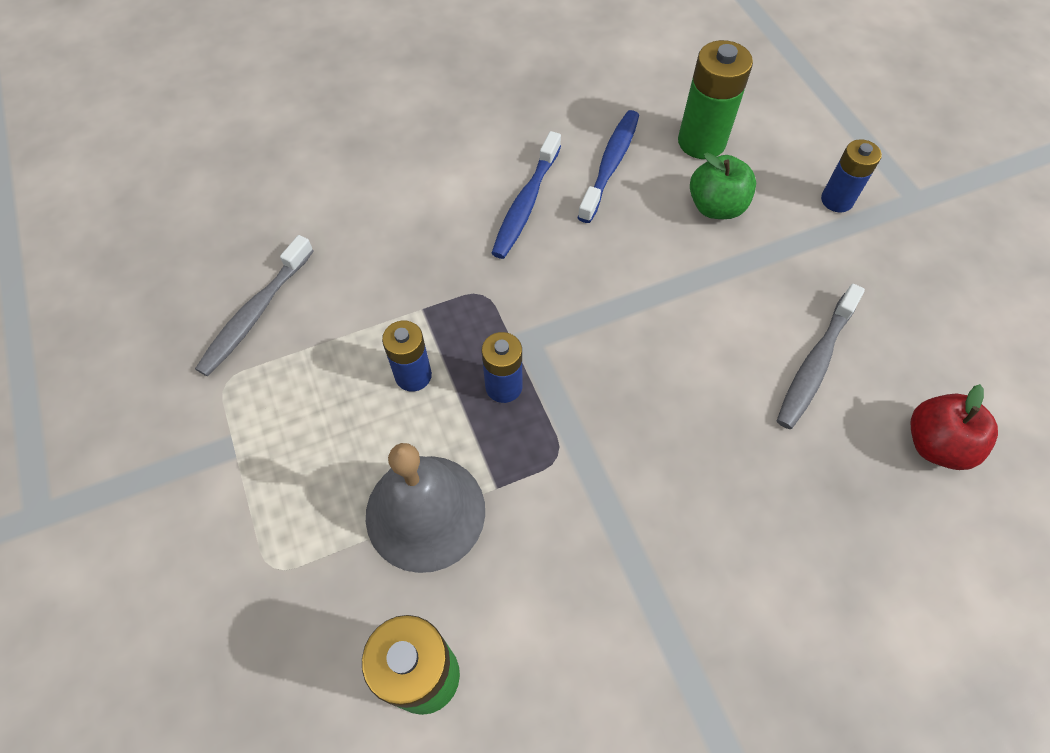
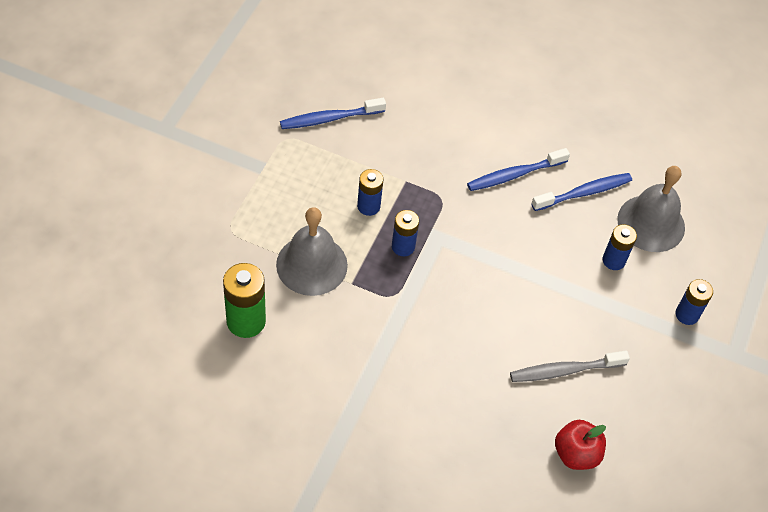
camera: 40 degrees right, 5 degrees down
(255, 313) = (329, 119): grey toothbrush -> blue toothbrush
(701, 142) = (651, 223): green battery -> grey bell
(716, 207) = (613, 260): green apple -> blue battery

